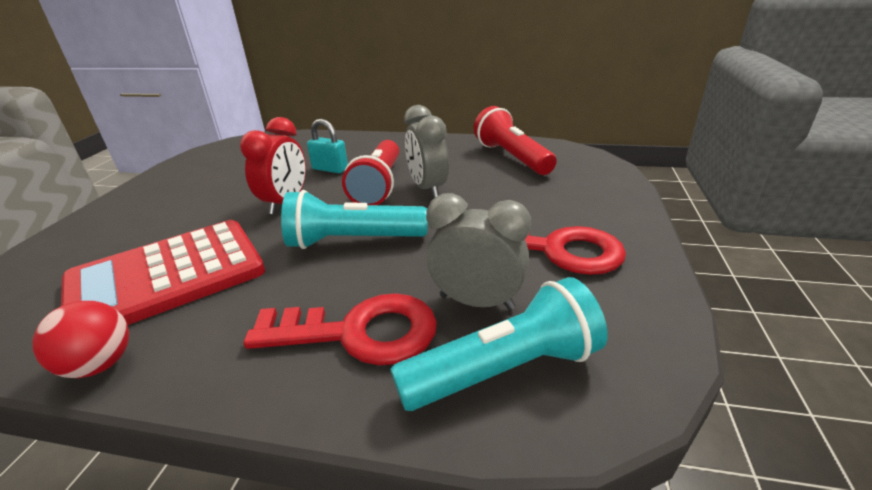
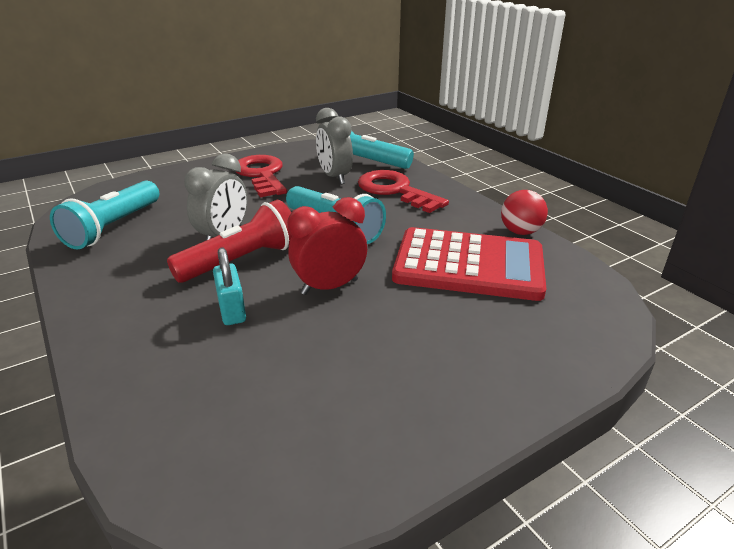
camera: 135 degrees left, 0 degrees up
(512, 157) = (113, 227): red flashlight -> turquoise flashlight

